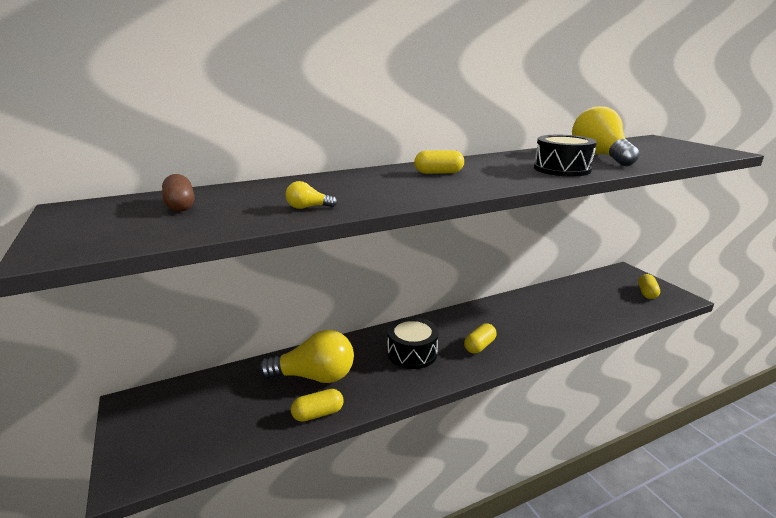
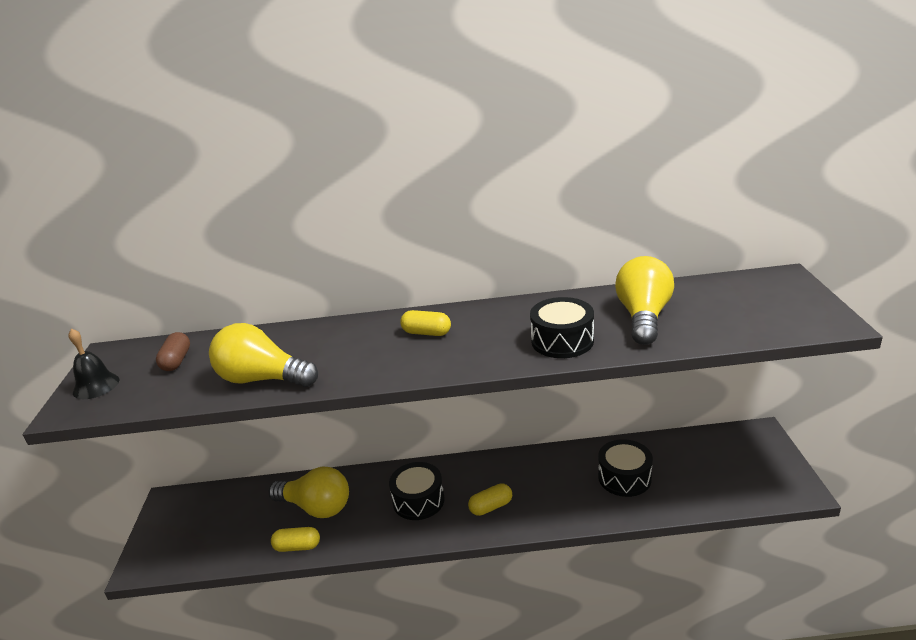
camera: 25 degrees right, 5 degrees up
(81, 230) = (96, 386): none -> black bell
(308, 207) = (262, 379): yellow light bulb -> yellow light bulb, size x2.48
(563, 309) = (624, 478): none -> black drum
(647, 293) = (757, 474): yellow capsule -> none

